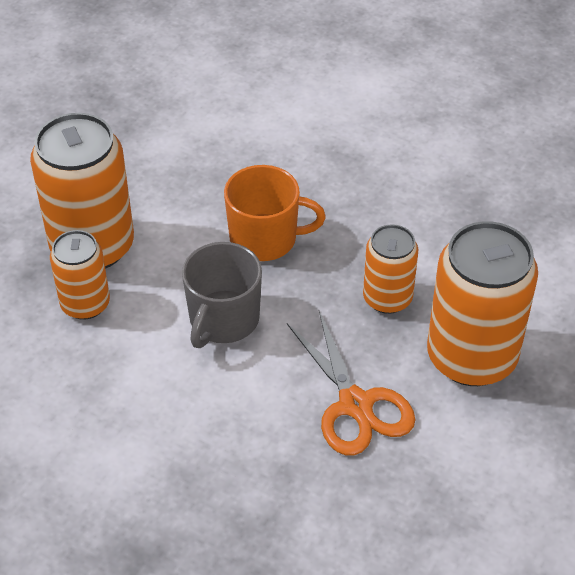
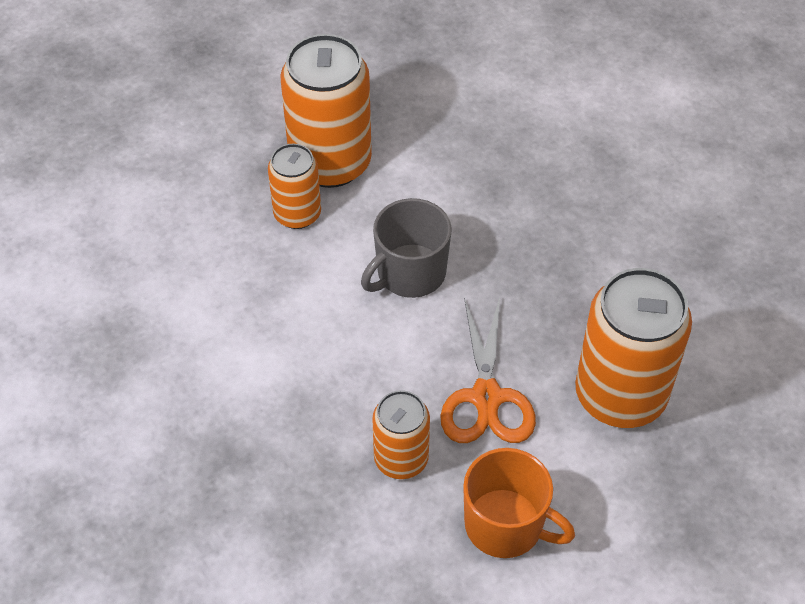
camera: 25 degrees right, 5 degrees up
(265, 239) = (488, 210): orange mug -> orange mug (505, 525)
(387, 298) = (571, 309): orange can -> orange can (401, 459)

